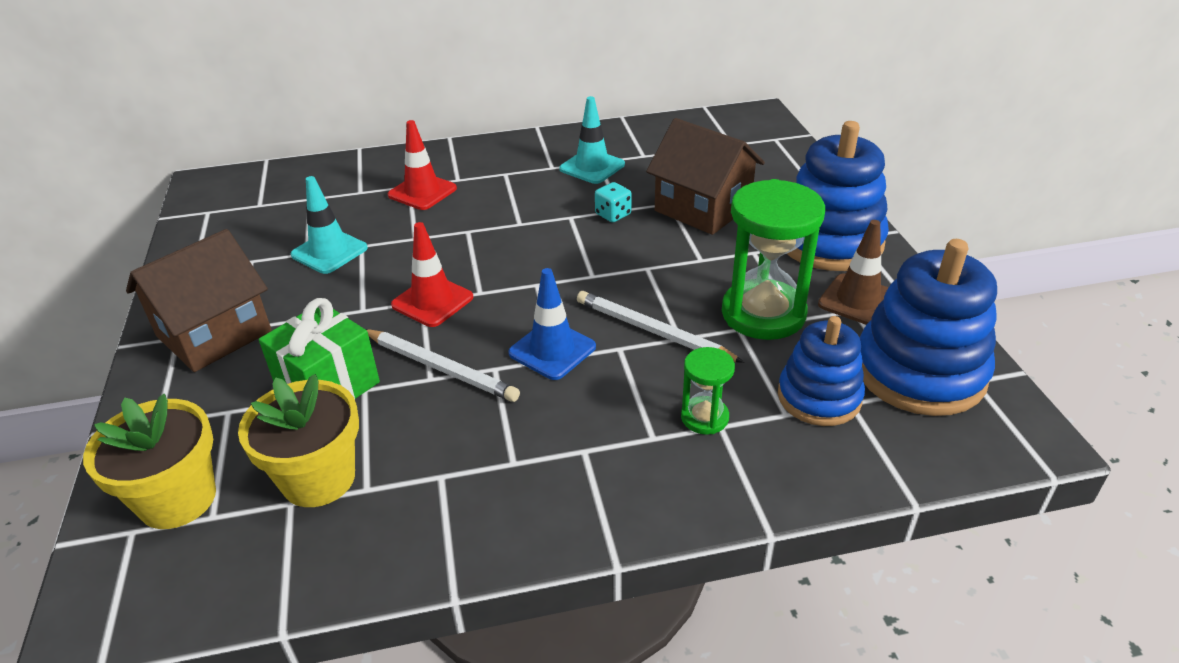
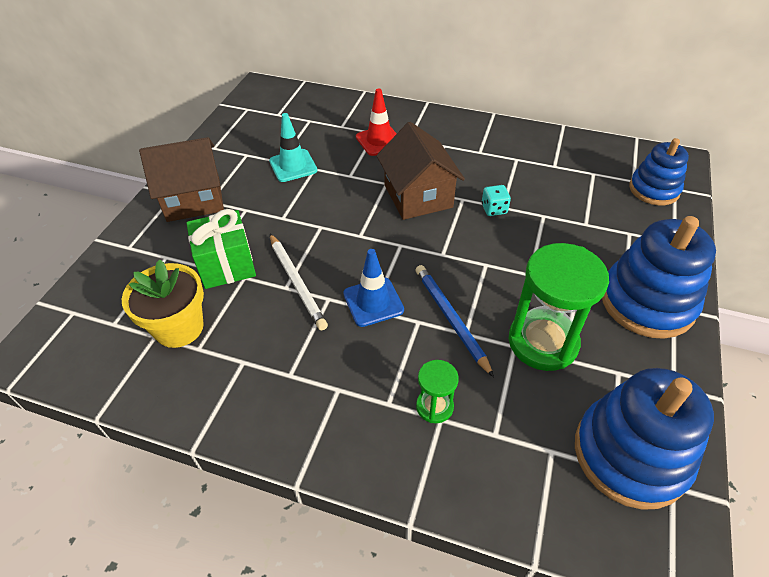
camera: 30 degrees right, 10 degrees up
(177, 499) = (105, 303): yellow flower pot -> none
(432, 301) = (326, 230): red traffic cone -> none
(592, 167) = (508, 162): turquoise traffic cone -> none
(653, 331) = (451, 319): white pencil -> blue pencil
(703, 208) = (565, 230): brown house -> brown house (418, 196)
(819, 397) = (531, 434): blue stacking toy -> blue stacking toy (654, 189)
(857, 300) = (629, 365): brown traffic cone -> none

